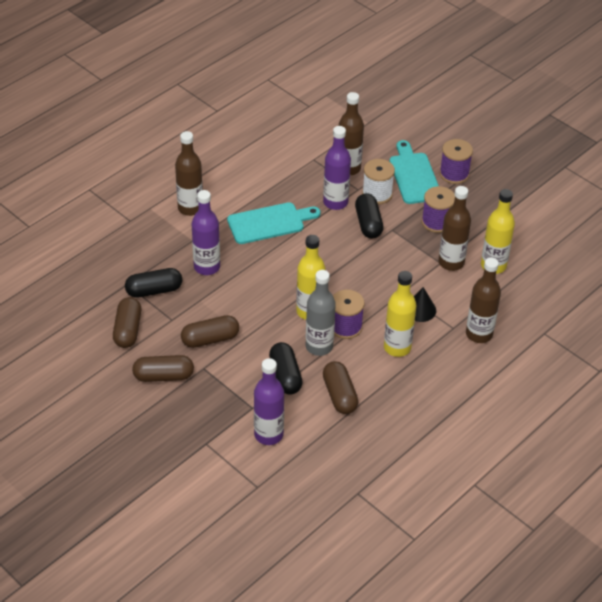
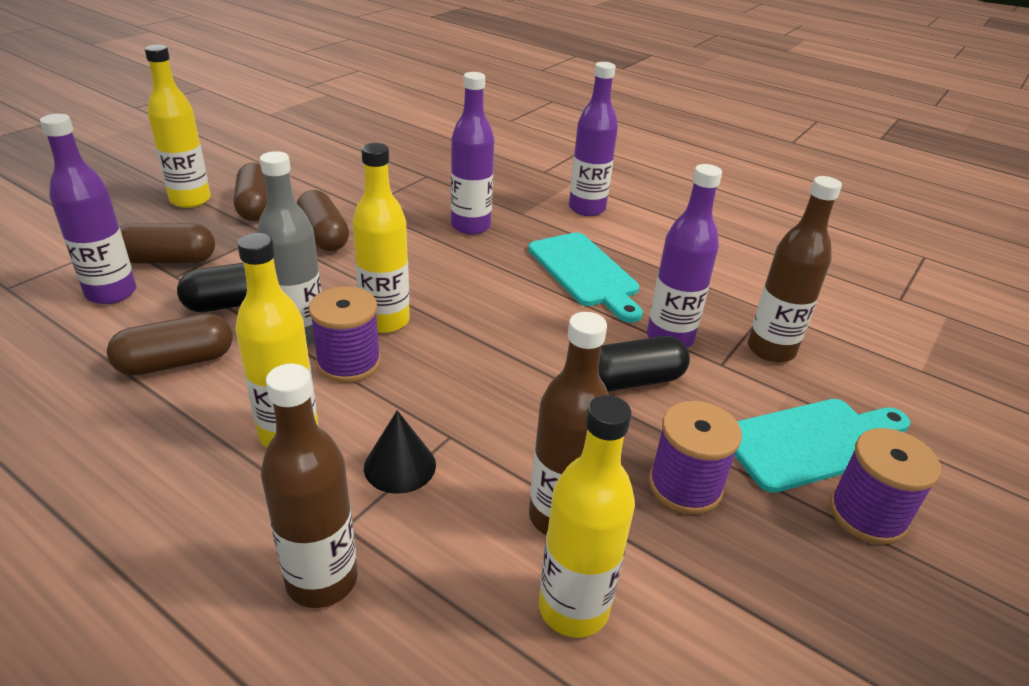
camera: 80 degrees right, 10 degrees down
(128, 330) = (343, 180): brown capsule -> brown capsule (168, 260)
(148, 413) = (190, 200): none -> yellow bottle
(154, 290) = (417, 192): black capsule -> none
(190, 208) = (587, 208): brown bottle -> purple bottle
(377, 194) = (722, 389): white spool -> none

